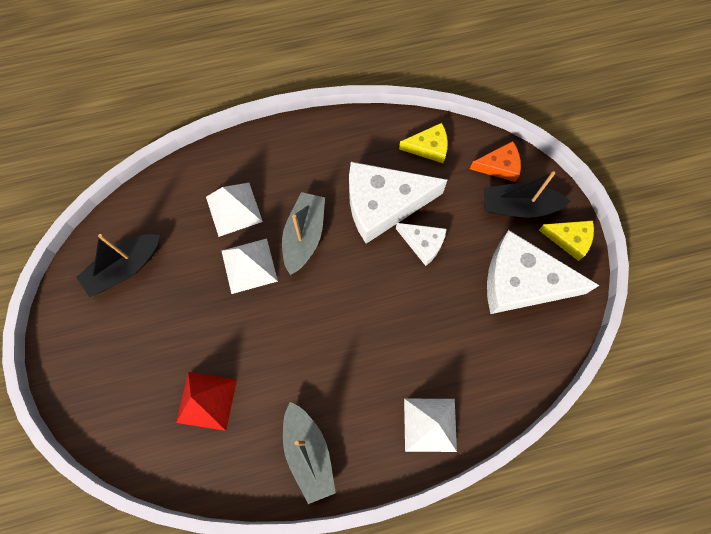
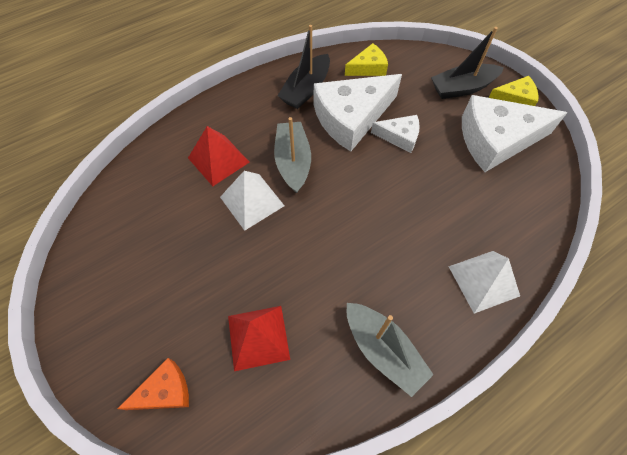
camera: 20 degrees left, 10 degrees down
(125, 268) = (127, 241): black boat -> black boat (306, 89)
(234, 209) = (218, 160): white pyramid -> red pyramid
(499, 166) = (431, 65): orange cheese -> orange cheese (165, 391)

